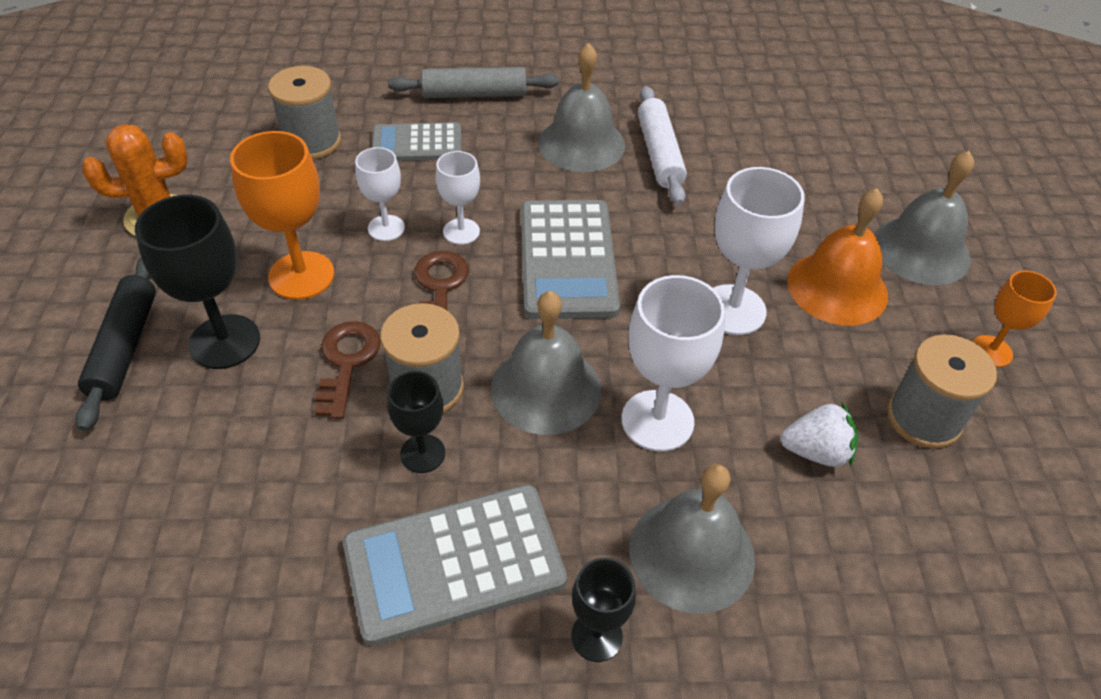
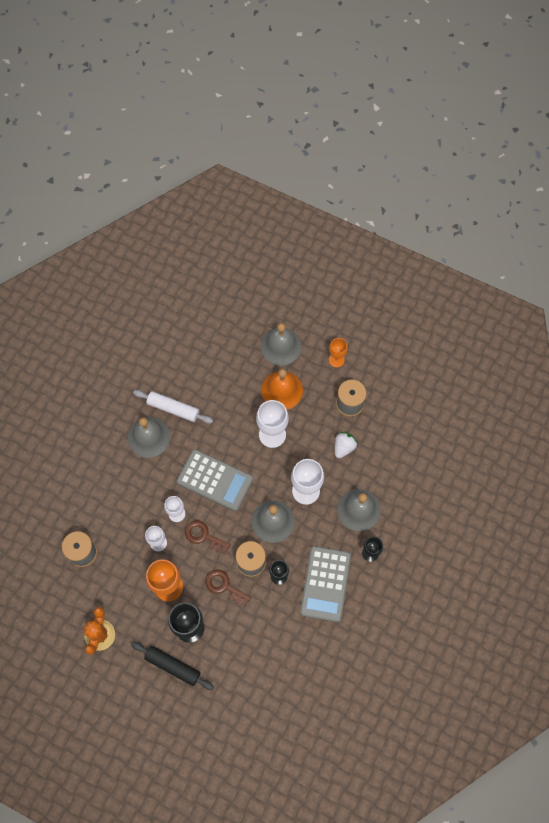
camera: 60 degrees left, 20 degrees up
(417, 143) = (109, 507): grey calculator -> none
(474, 94) = (87, 466): grey rolling pin -> none

